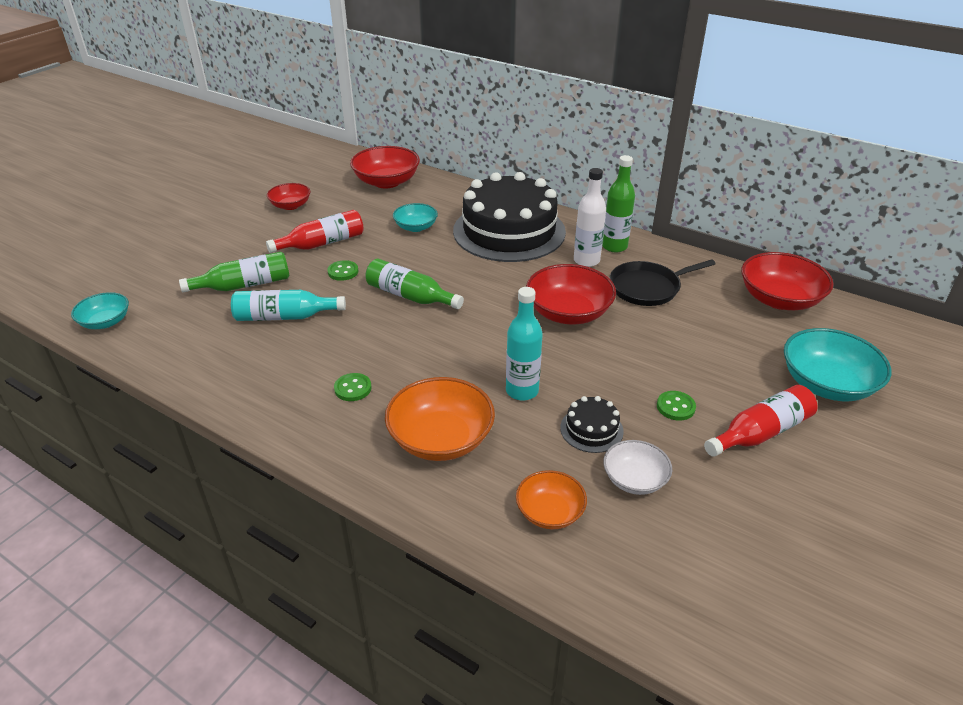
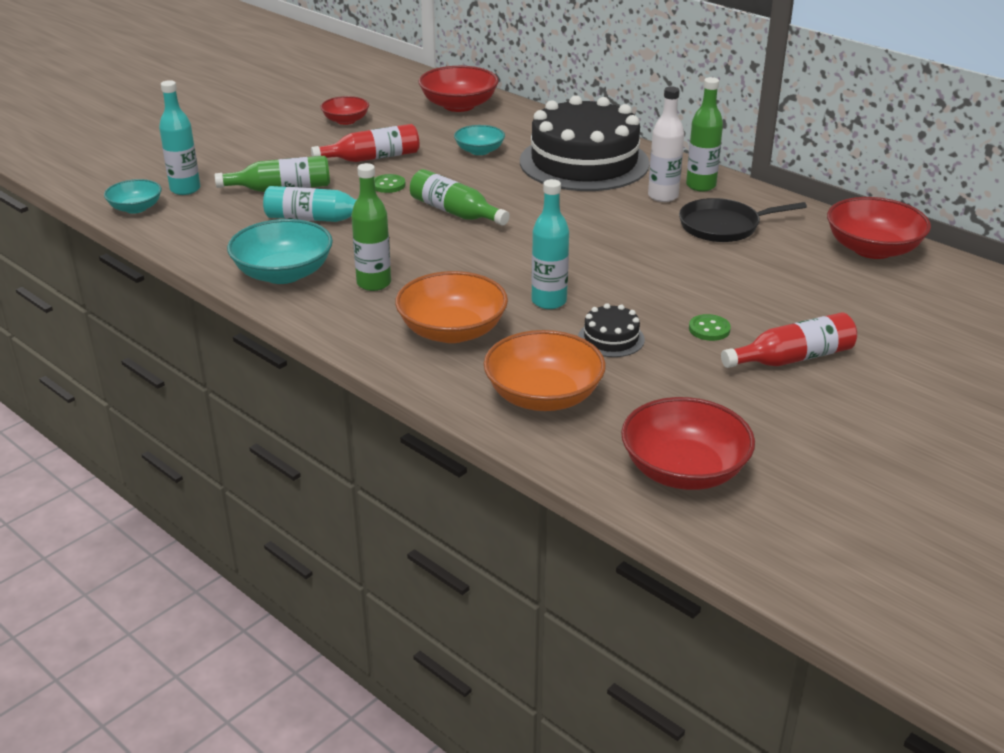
camera: 10 degrees right, 5 degrees down
(152, 295) = (185, 189): none -> turquoise bottle
(353, 388) = (374, 283): green button -> green bottle
(549, 512) = (543, 396): orange bowl -> orange bowl, size x1.69
(568, 313) = (624, 241): red bowl -> red bowl (684, 470)
(634, 479) = (640, 381): white bowl -> none
(826, 384) = (888, 326): turquoise bowl -> turquoise bowl (283, 273)

